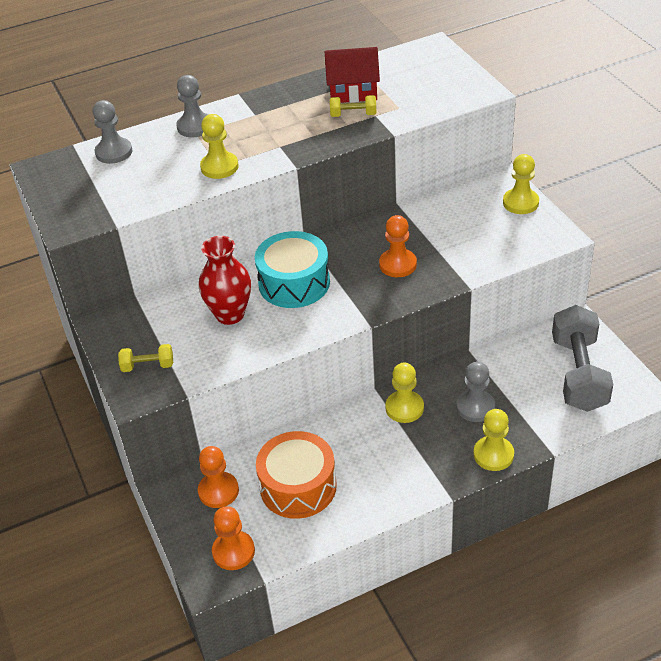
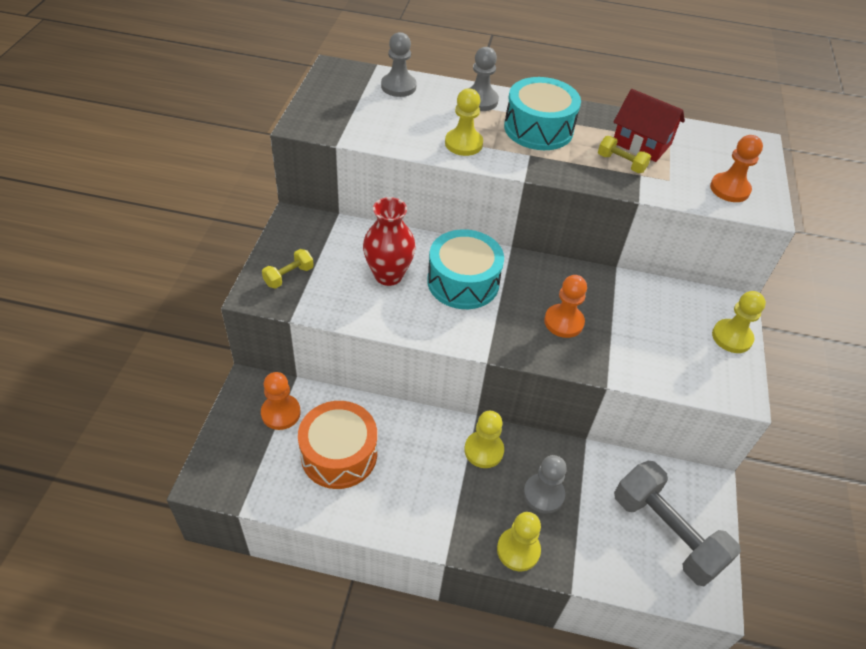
camera: 30 degrees right, 5 degrees up
(148, 366) = (289, 276): yellow dumbbell -> yellow dumbbell turned 75 degrees counterclockwise
(233, 551) = (243, 471): orange pawn -> orange pawn (729, 189)
(265, 123) = (538, 128): none -> turquoise drum
(578, 374) = (666, 533): grey dumbbell -> grey dumbbell turned 75 degrees counterclockwise

